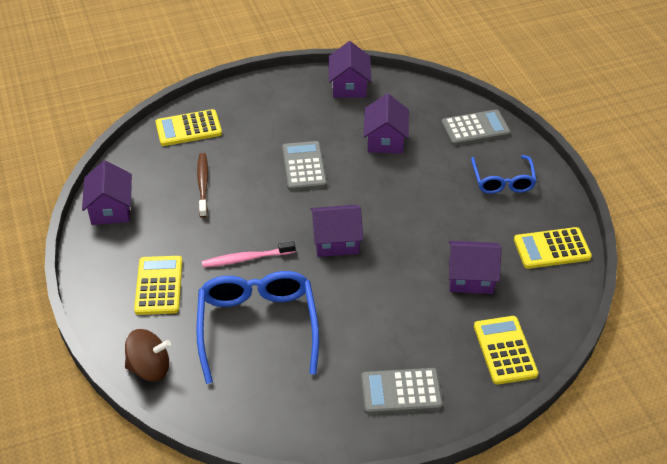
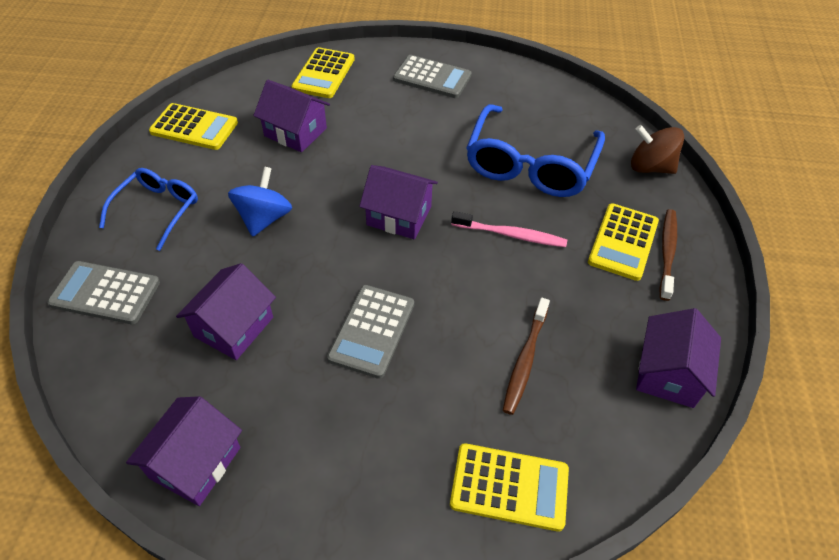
camera: 155 degrees left, 5 degrees up
(122, 290) = (667, 252): none -> brown toothbrush
(427, 203) = (264, 218): none -> blue spinning top

